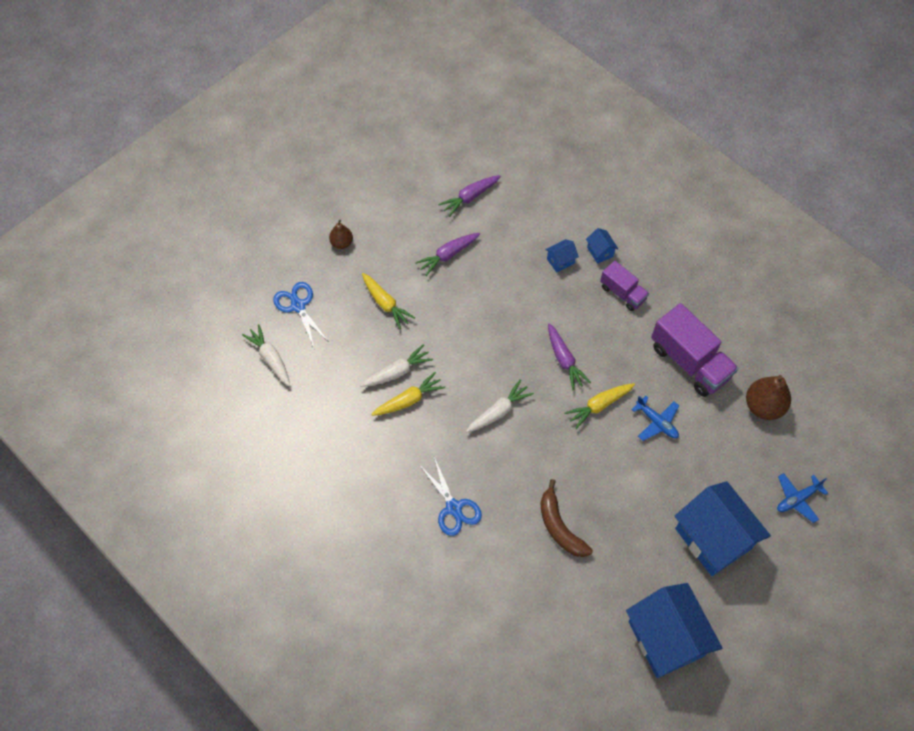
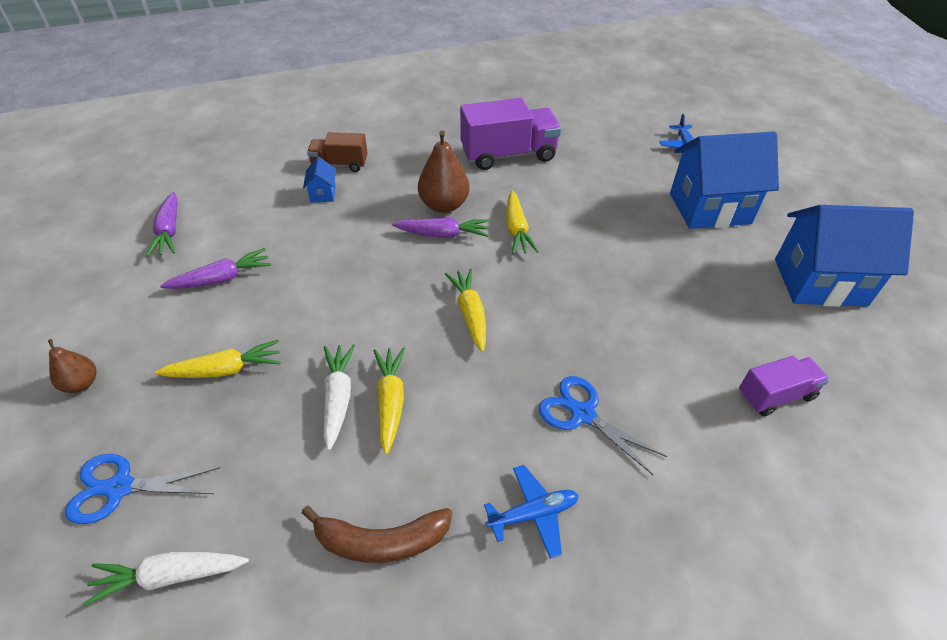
camera: 65 degrees left, 15 degrees down
(448, 255) = (221, 279): purple carrot -> purple carrot turned 105 degrees counterclockwise
(453, 508) = (583, 414): blue scissors -> blue scissors turned 135 degrees counterclockwise
(499, 411) = (470, 314): white carrot -> yellow carrot
(559, 527) = (653, 317): brown banana -> brown banana (381, 541)
(600, 252) = (340, 164): blue house -> brown truck
(622, 293) = (399, 167): purple truck -> purple truck (775, 395)
(656, 422) = (561, 198): blue plane -> blue plane (533, 514)
(763, 406) = (582, 132): brown pear -> brown pear (444, 205)

